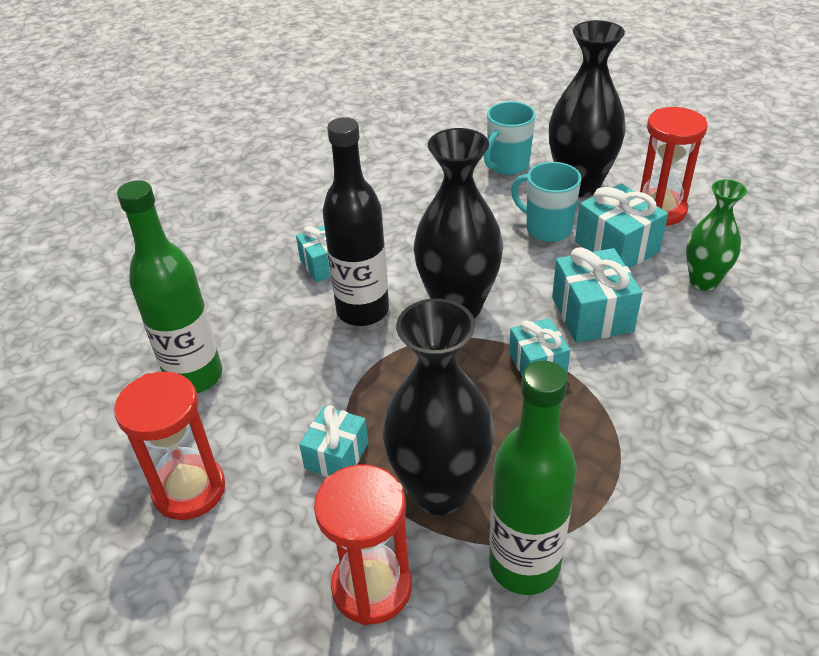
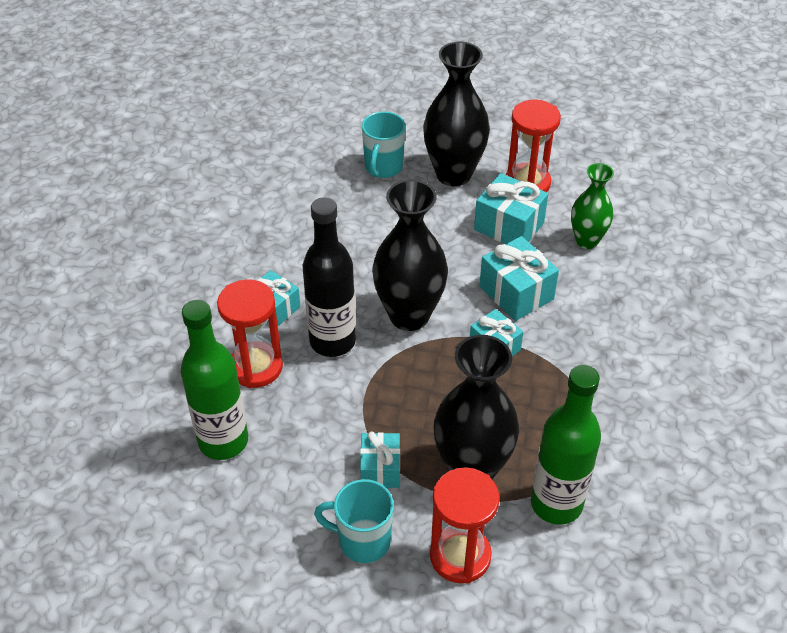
camera: 25 degrees left, 5 degrees up
(189, 490) = (280, 534): red hourglass -> red hourglass (256, 367)
(547, 229) = (446, 223): turquoise mug -> turquoise mug (362, 541)

